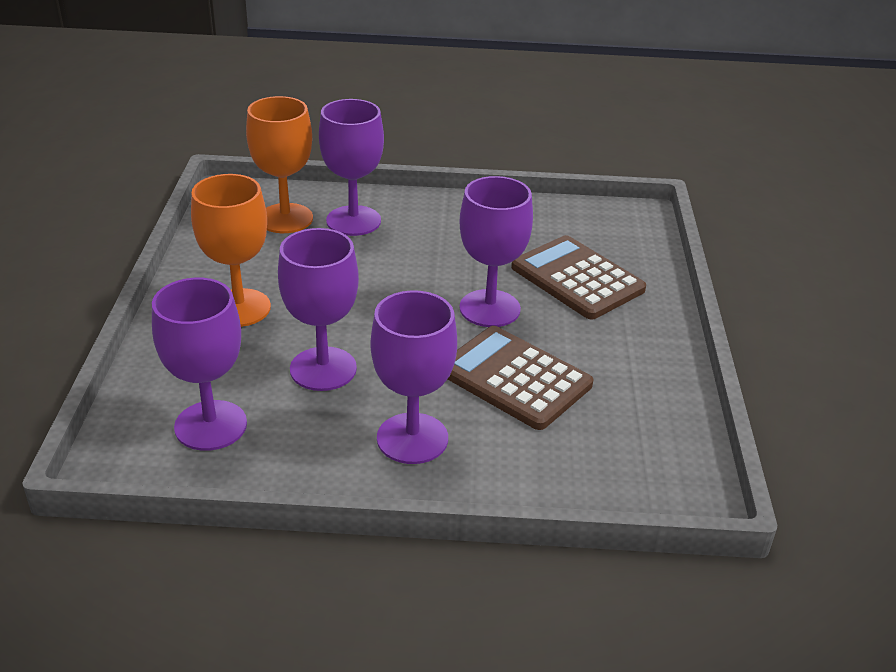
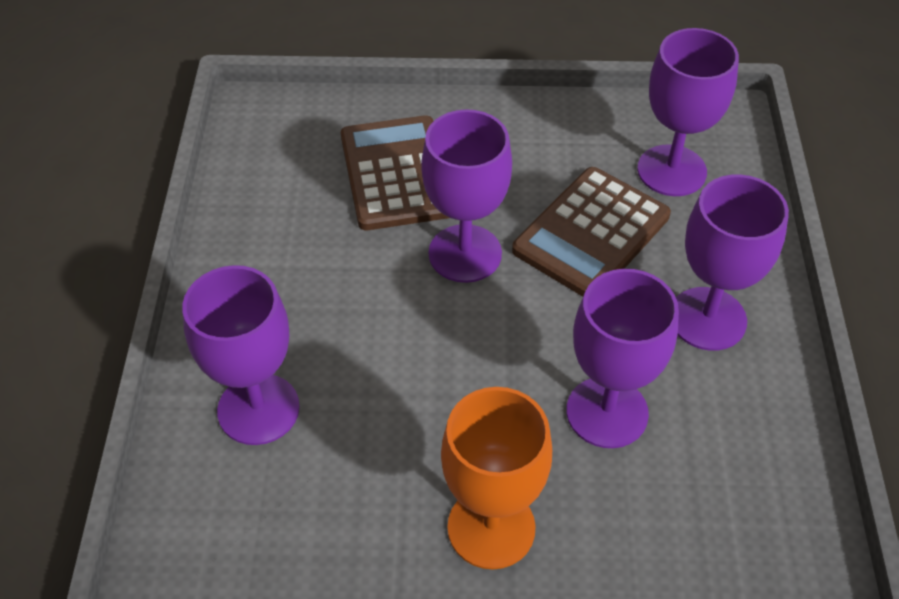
camera: 90 degrees left, 15 degrees up
(211, 425) = (735, 518): purple goblet -> purple goblet (671, 171)
(285, 218) = (248, 501): orange goblet -> none
(577, 278) = (397, 173): brown calculator -> brown calculator turned 120 degrees clockwise

